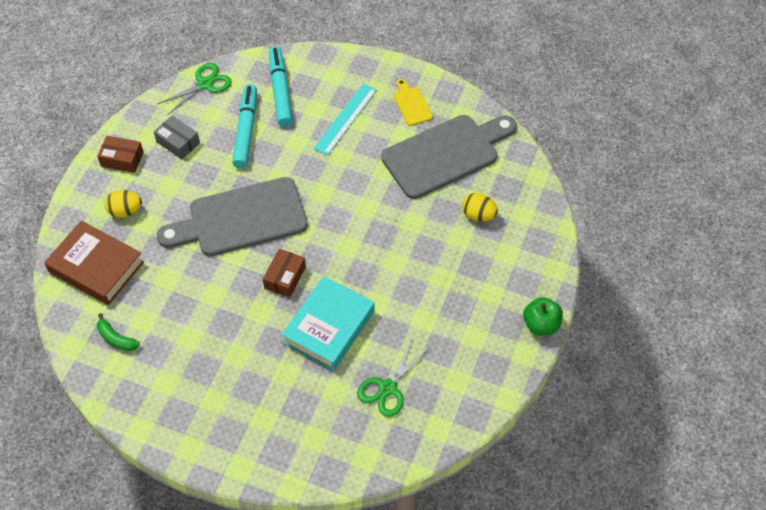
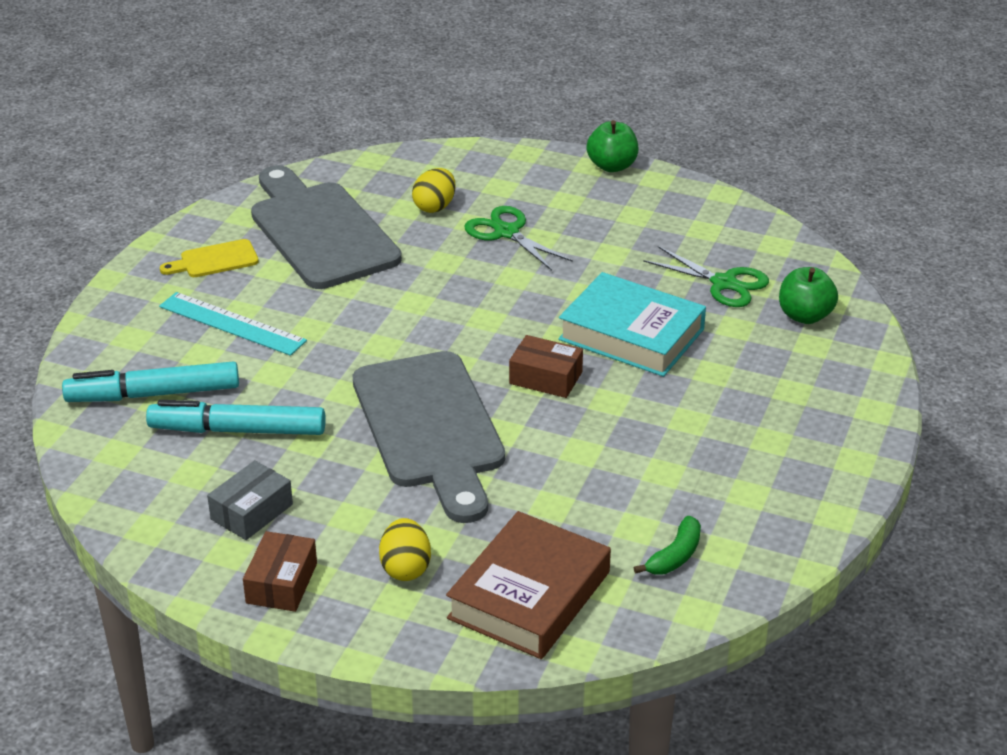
camera: 90 degrees left, 20 degrees down
(204, 84) = (114, 486): green scissors -> green scissors (506, 232)
(347, 437) = (805, 316): none -> green apple

